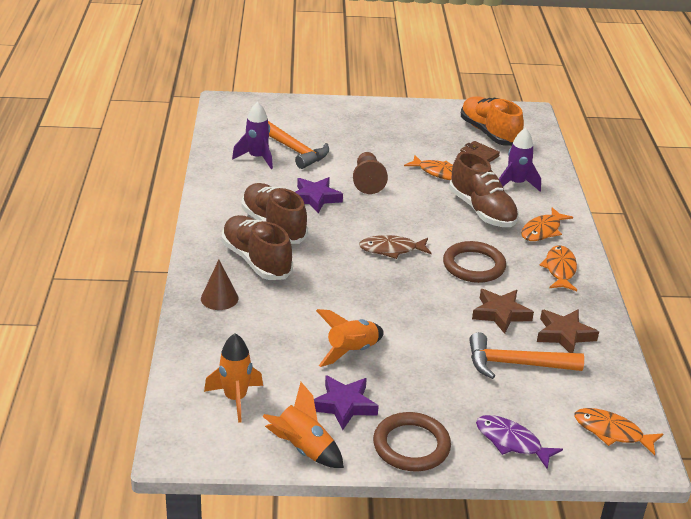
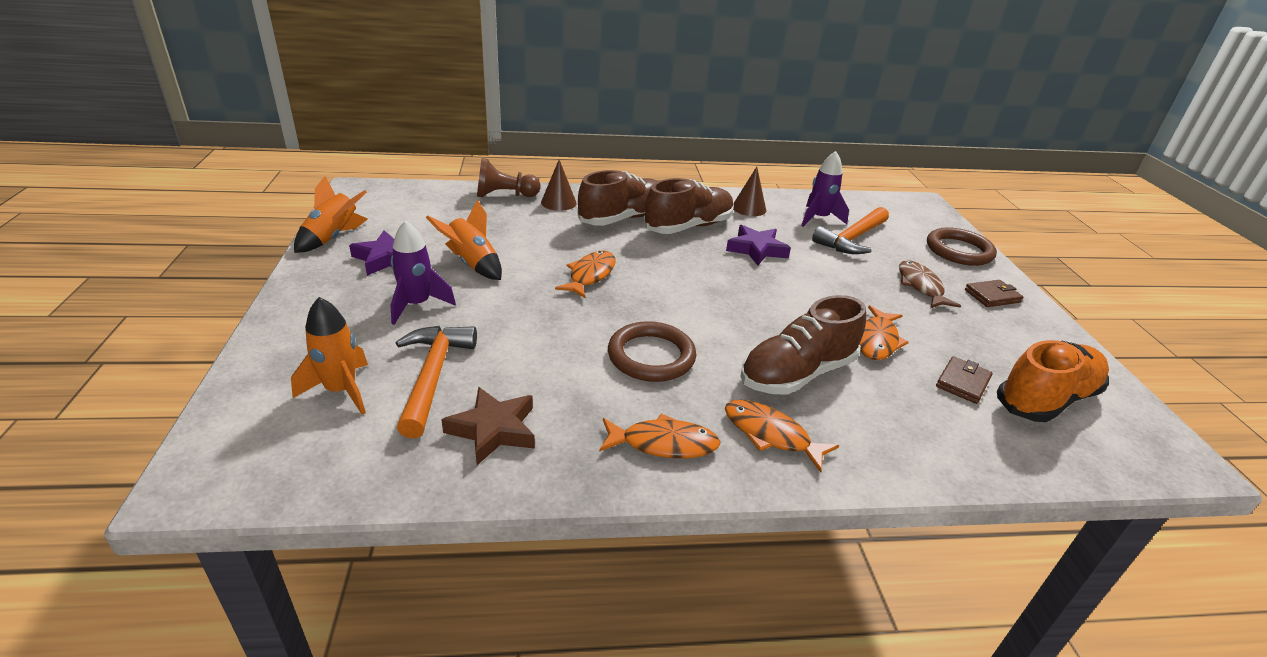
camera: 85 degrees right, 0 degrees up
(235, 189) = (749, 208): none -> brown cone
(235, 399) = (412, 210): orange rocket -> orange rocket (341, 391)
(367, 181) = (815, 283): brown pawn -> brown pawn (504, 195)
(378, 116) = (992, 296): none -> brown wallet
(391, 249) = (668, 294): brown fish -> brown fish (921, 286)
(411, 445) = (312, 292): brown ring -> brown ring (959, 251)
(500, 314) = (542, 371): brown star -> none
(512, 442) = (286, 360): purple fish -> none
(516, 184) = (900, 417): purple rocket -> purple rocket (417, 305)
(612, 432) = (264, 454): orange fish -> orange fish (590, 275)

